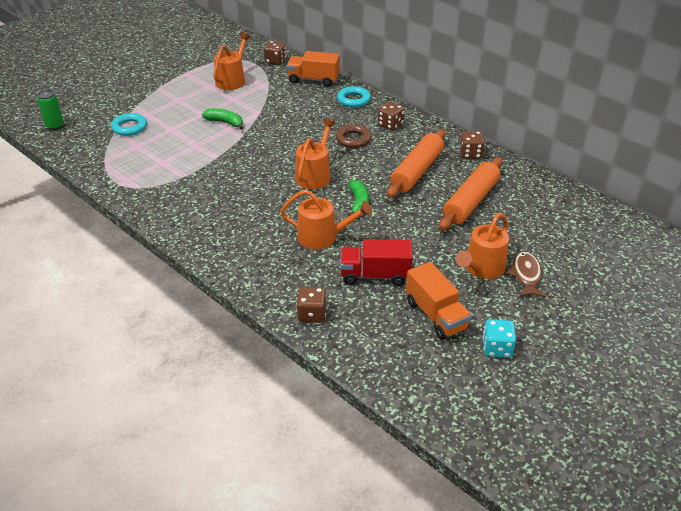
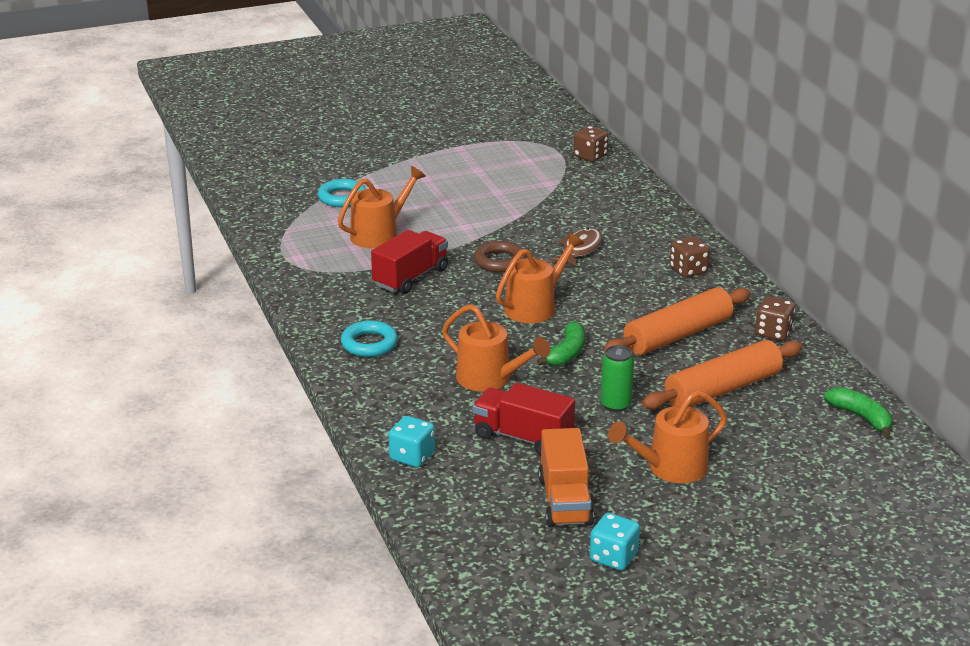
camera: 25 degrees right, 10 degrees down
(55, 126) = (255, 176): green can -> green can (615, 405)
(217, 175) = (410, 277): none -> red truck
(225, 122) = (466, 218): green banana -> green banana (861, 417)
(232, 80) = (513, 168): orange watering can -> orange watering can (379, 234)
(312, 314) = (412, 456): brown dice -> turquoise dice
(313, 80) = (625, 191): orange truck -> none
(353, 100) = (661, 228): turquoise ring -> turquoise ring (369, 344)
(353, 139) = (621, 276): brown ring -> brown ring (499, 261)
(526, 275) = (724, 491): brown fish -> brown fish (580, 249)

